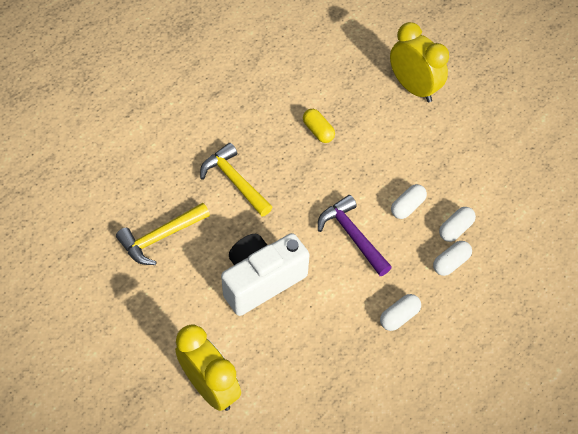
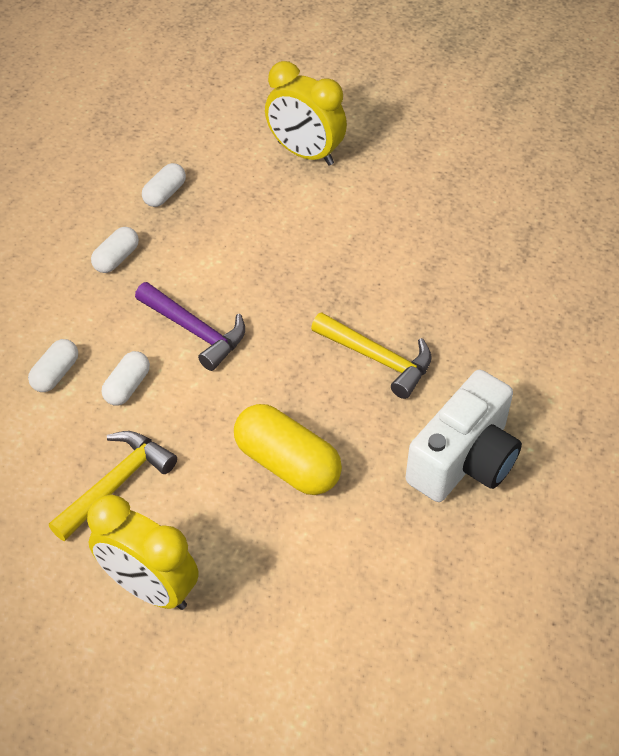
camera: 165 degrees right, 5 degrees down
(160, 238) = (436, 269): yellow hammer -> yellow hammer (116, 483)
(261, 280) = (292, 255): white camera -> white camera (464, 460)
(318, 131) = (287, 464): yellow capsule -> yellow capsule, size x1.80
(450, 263) = (59, 331): white capsule -> white capsule (165, 194)

